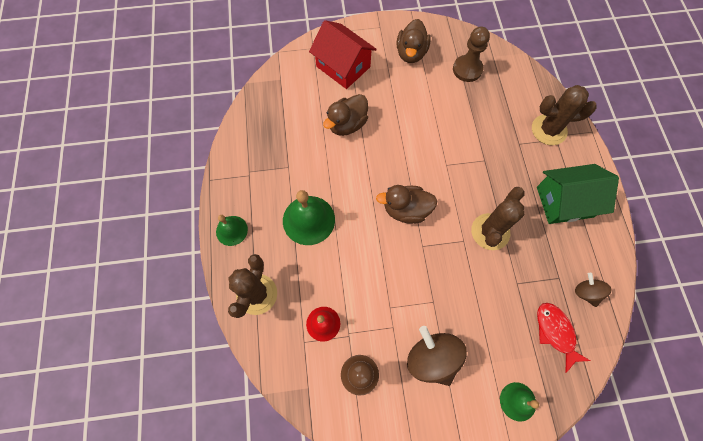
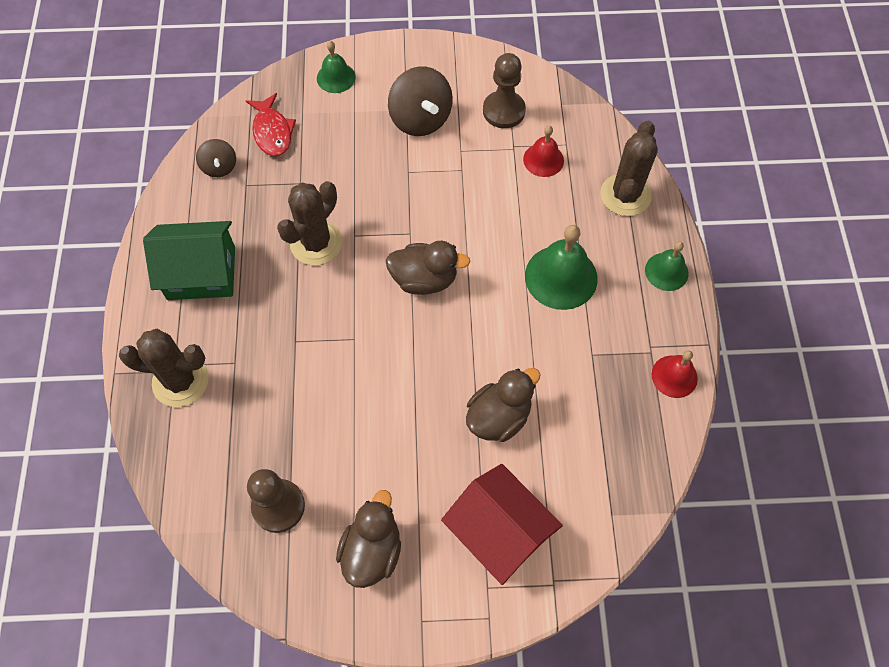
camera: 175 degrees left, 5 degrees down
(235, 157) = (674, 376): none -> red bell

